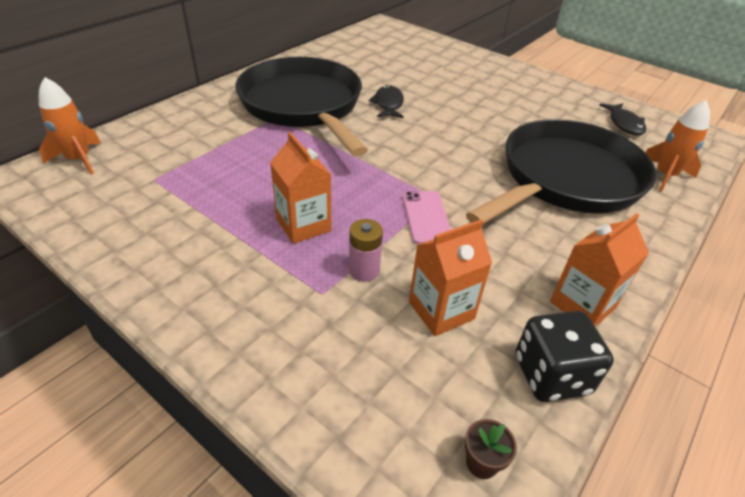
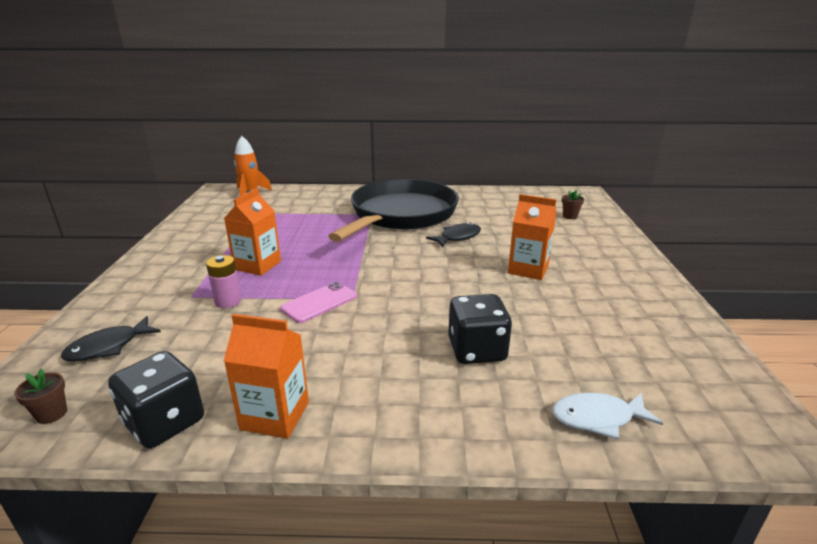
camera: 55 degrees right, 15 degrees down
(415, 49) = (570, 216): none -> brown flower pot
(441, 310) = (208, 345): orange carton -> orange carton (528, 269)
(566, 179) = (476, 350): black pan -> black dice
(624, 124) = (667, 358): black fish -> black fish (108, 347)
(665, 176) = (598, 418): orange rocket -> white fish

